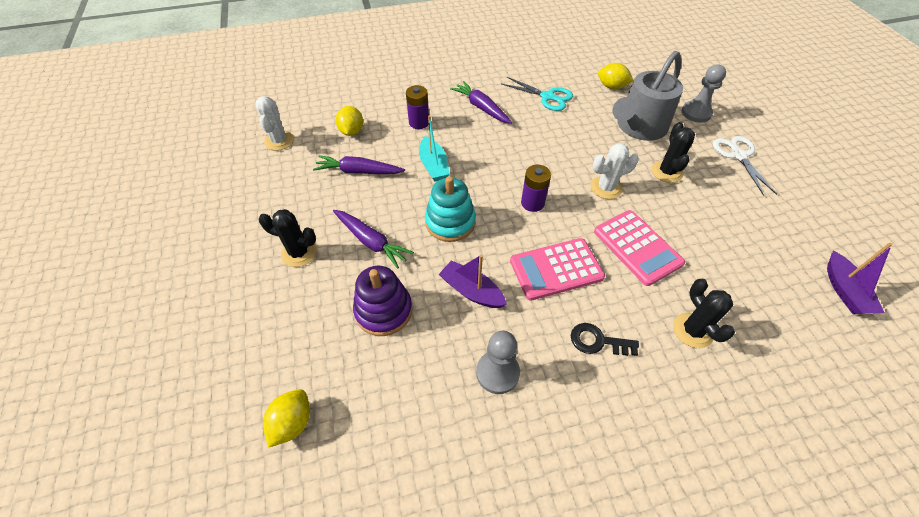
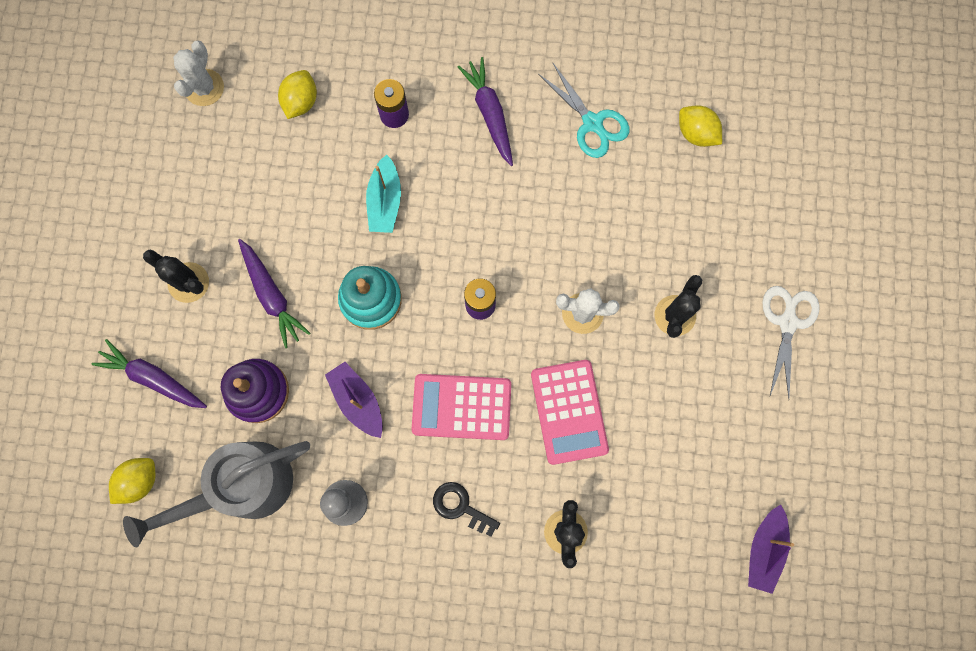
camera: 20 degrees right, 25 degrees up
(358, 171) = (289, 179): purple carrot -> purple carrot (153, 378)
(638, 128) = (684, 227): grey watering can -> grey watering can (241, 487)
(696, 113) = (784, 227): grey pawn -> none

